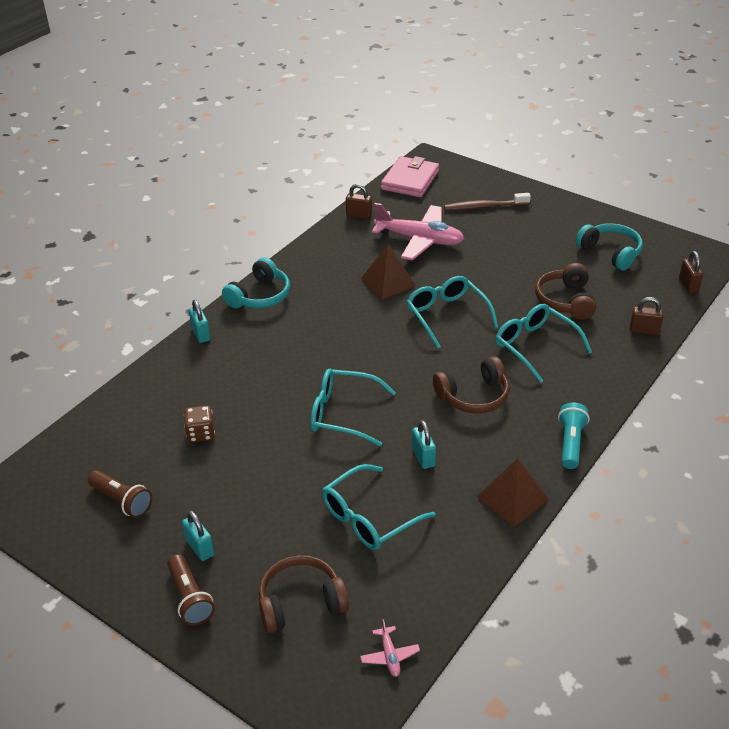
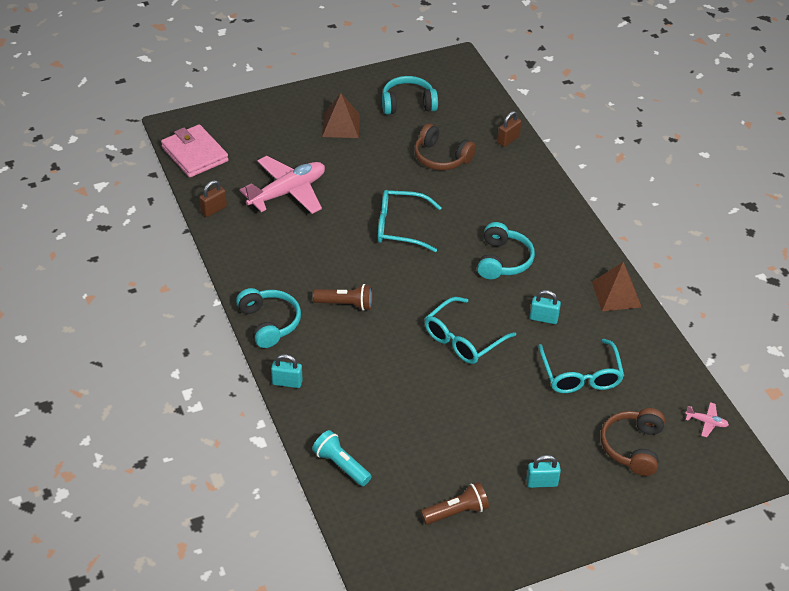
camera: 60 degrees left, 5 degrees up
(190, 598) = (587, 507): brown flashlight -> brown flashlight (346, 304)
(201, 433) = (416, 433): brown dice -> none
(388, 282) = (326, 238): brown pyramid -> brown pyramid (341, 125)
(473, 396) = (503, 260): brown headphones -> turquoise headphones
(484, 207) = (280, 133): brown toothbrush -> none
(535, 346) = (477, 201): turquoise glasses -> none
(570, 443) = (588, 239): turquoise flashlight -> turquoise flashlight (341, 465)
(688, 285) = (480, 90): brown padlock -> none

